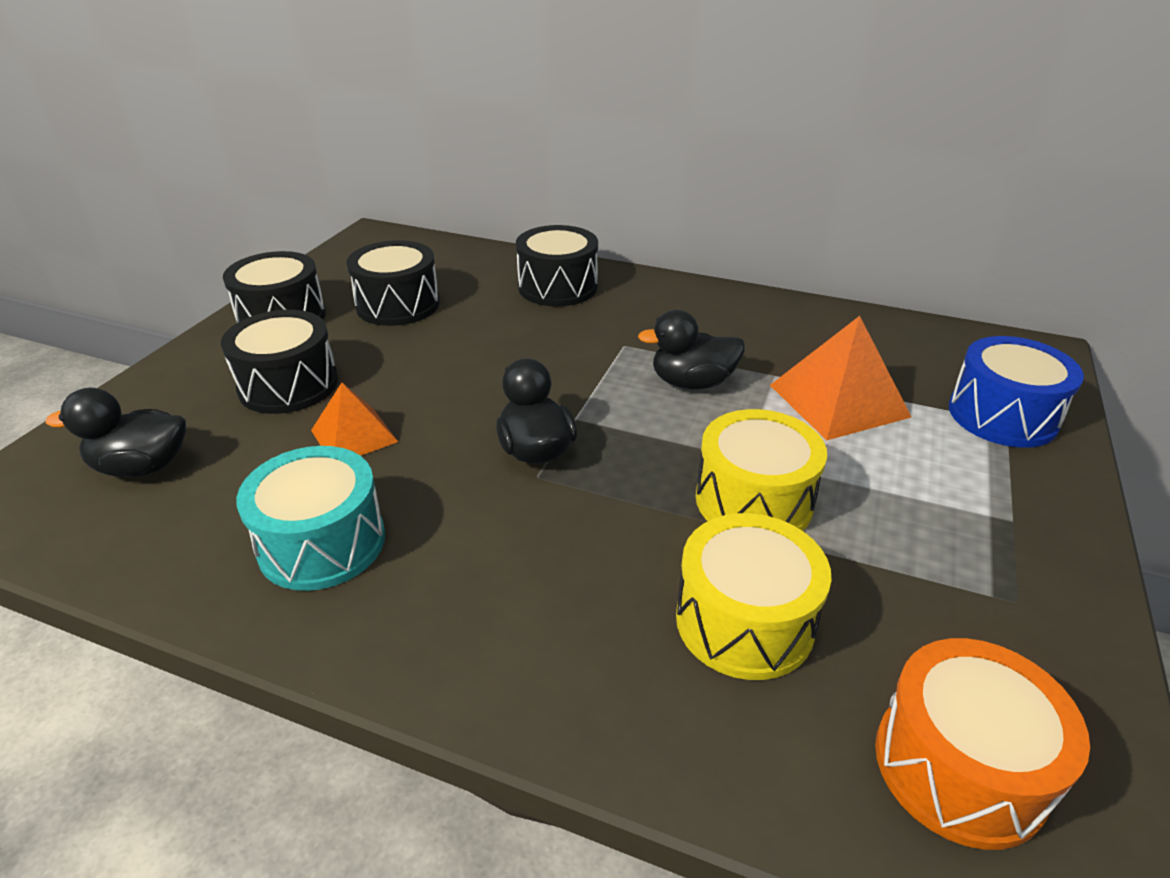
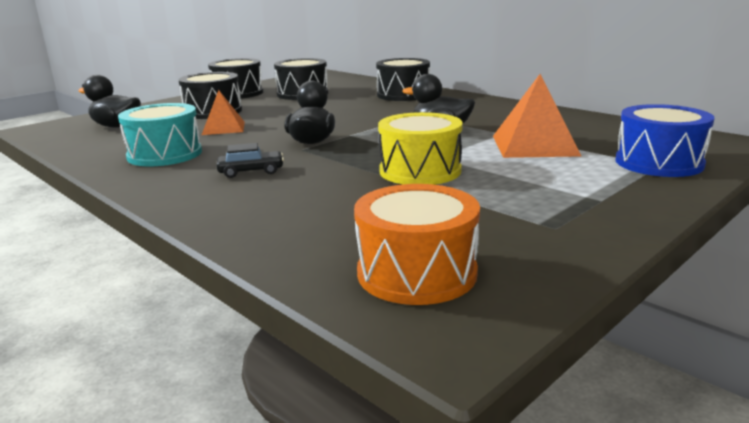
camera: 25 degrees right, 15 degrees down
(516, 562) = (251, 171): none -> black car
(744, 621) = (352, 206): yellow drum -> none

